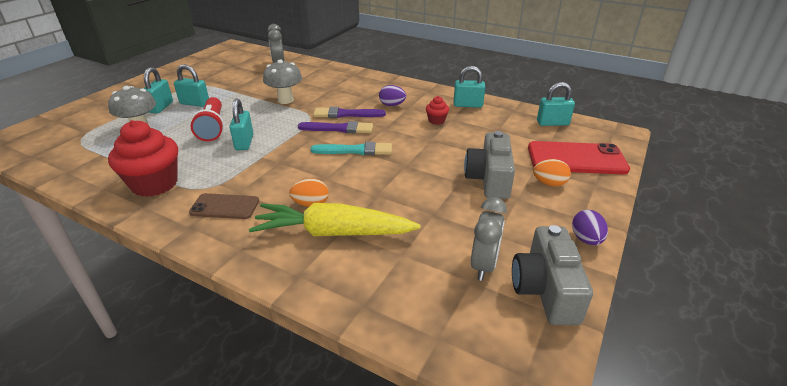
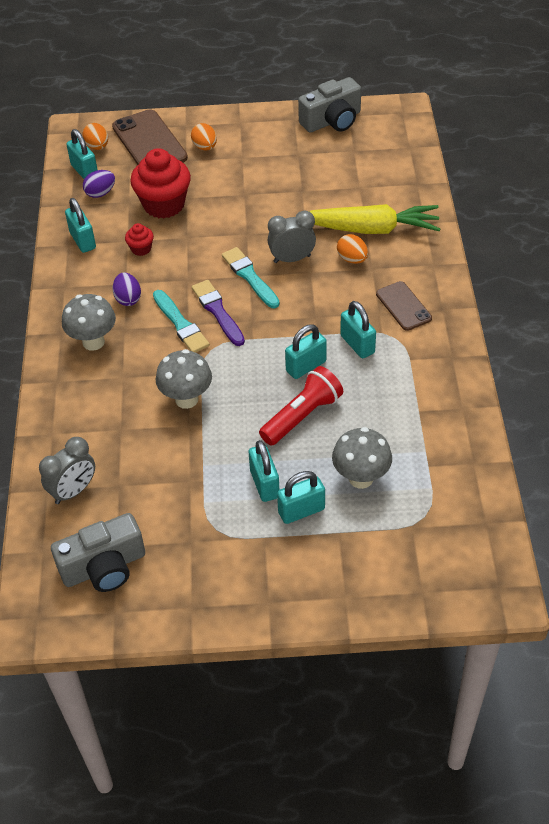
camera: 120 degrees left, 15 degrees up
(155, 184) = (423, 376): red cupcake -> red cupcake (164, 205)
(227, 169) = (357, 344): none -> turquoise padlock
(333, 233) = (371, 229): yellow carrot -> yellow carrot turned 60 degrees counterclockwise
(346, 114) = (181, 324): purple brush -> turquoise brush
(369, 88) = (93, 342): none -> grey mushroom
(483, 265) = (334, 149): grey clock -> grey clock (292, 259)
(489, 179) = (226, 179): grey camera -> grey camera (104, 567)
(576, 159) = (149, 142): red phone -> brown phone
(585, 135) = (97, 146): none -> orange egg
(586, 239) = (265, 116): purple egg -> purple egg (100, 193)

